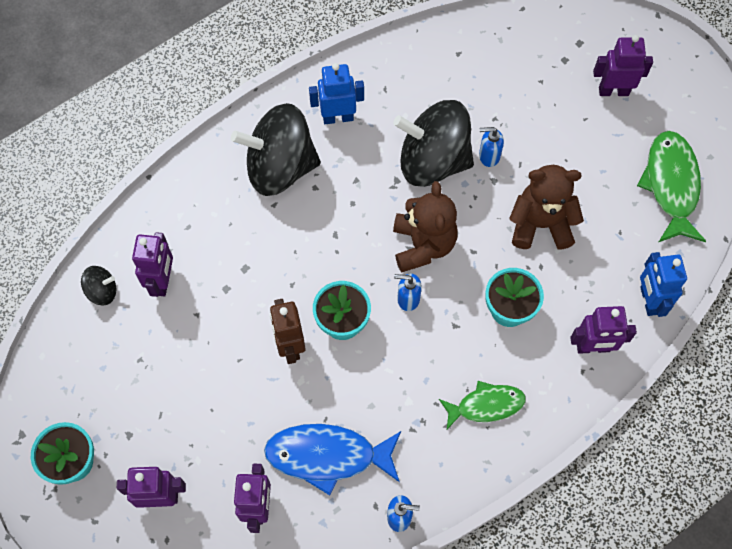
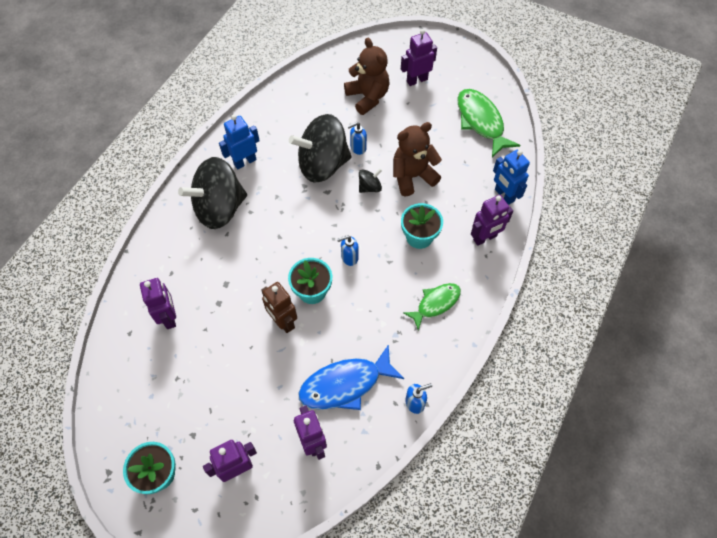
camera: 25 degrees left, 5 degrees down
(102, 291) = (126, 343): black spinning top -> black spinning top (369, 187)
(423, 245) = (342, 219): brown teddy bear -> brown teddy bear (367, 97)

